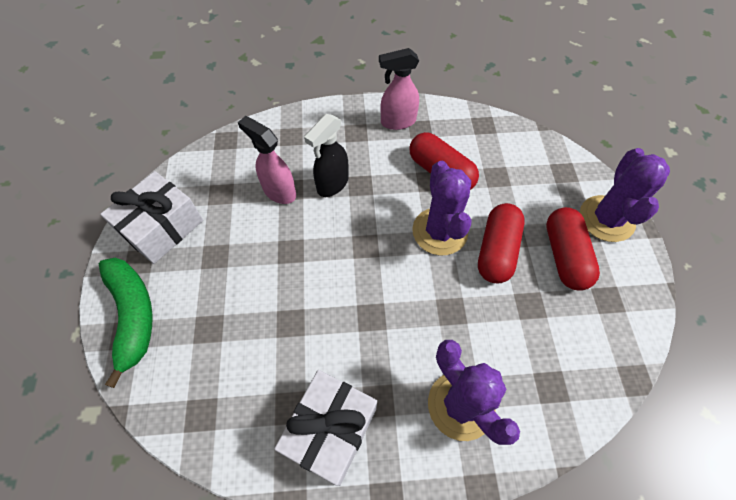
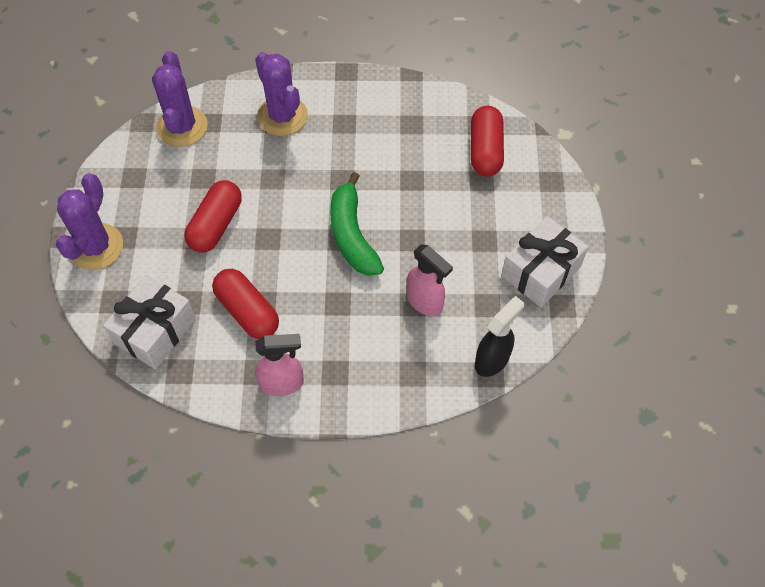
camera: 175 degrees left, 0 degrees up
(133, 315) = (548, 195): green banana -> green banana (352, 235)
(330, 430) = (381, 109): white gift -> white gift (155, 331)
(332, 184) = (367, 306): black spray bottle -> black spray bottle (492, 360)
(439, 231) = (265, 247): purple cactus -> purple cactus (182, 127)
(564, 256) = (154, 215): red capsule -> red capsule (485, 150)

